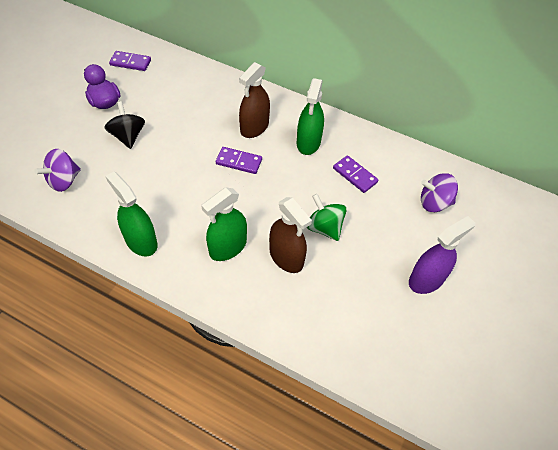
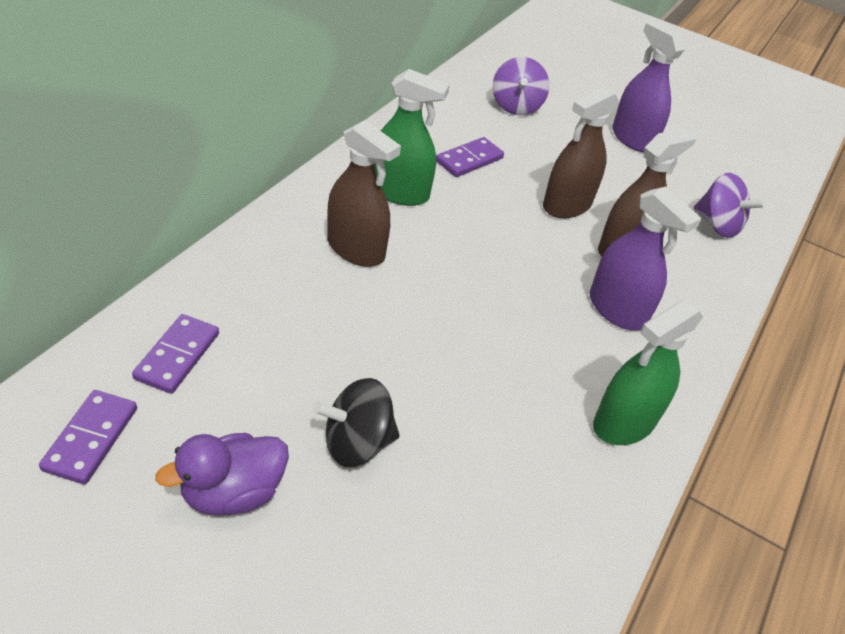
camera: 90 degrees left, 10 degrees down
(64, 181) = (486, 566): purple spinning top -> purple spinning top (717, 225)
(228, 247) = (617, 309): green spray bottle -> purple spray bottle
(239, 162) = (438, 278): purple domino -> purple domino (177, 356)
(324, 228) = (567, 205): green spinning top -> brown spray bottle

